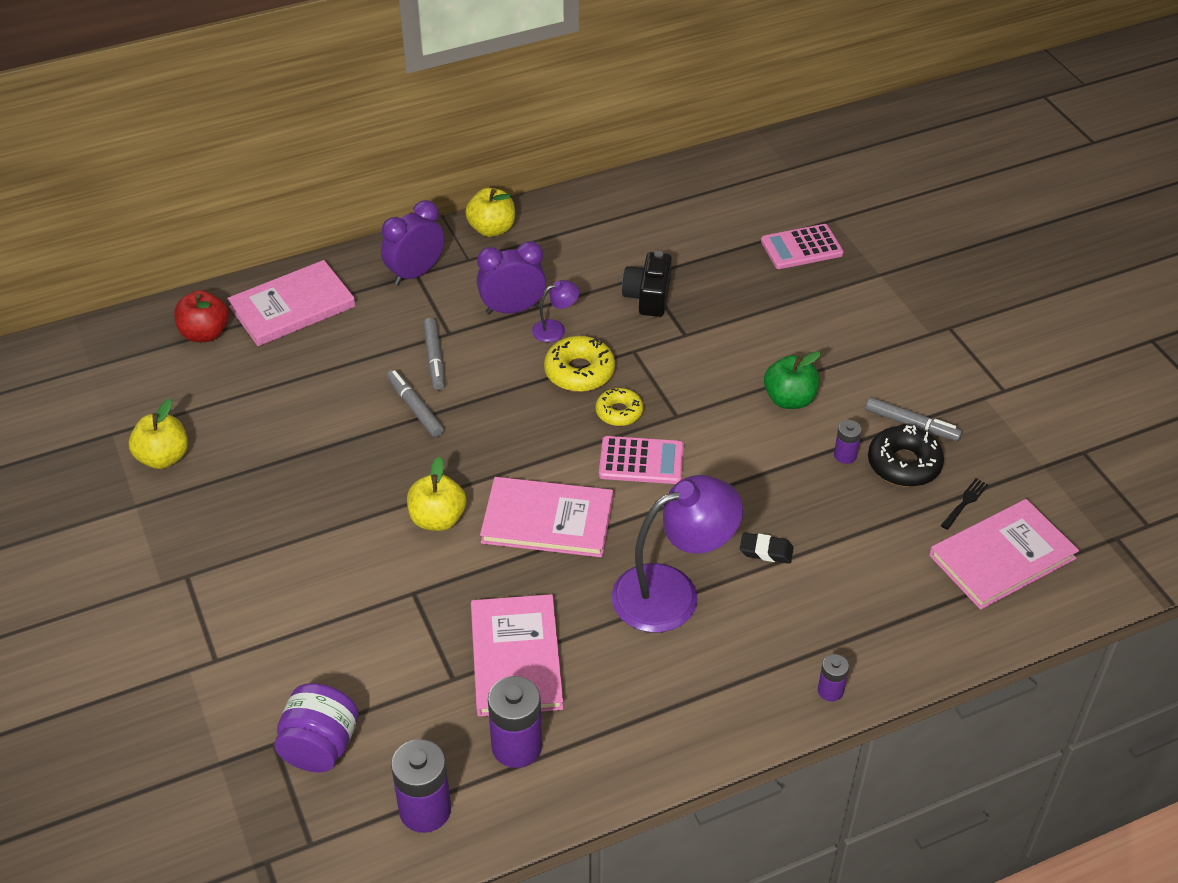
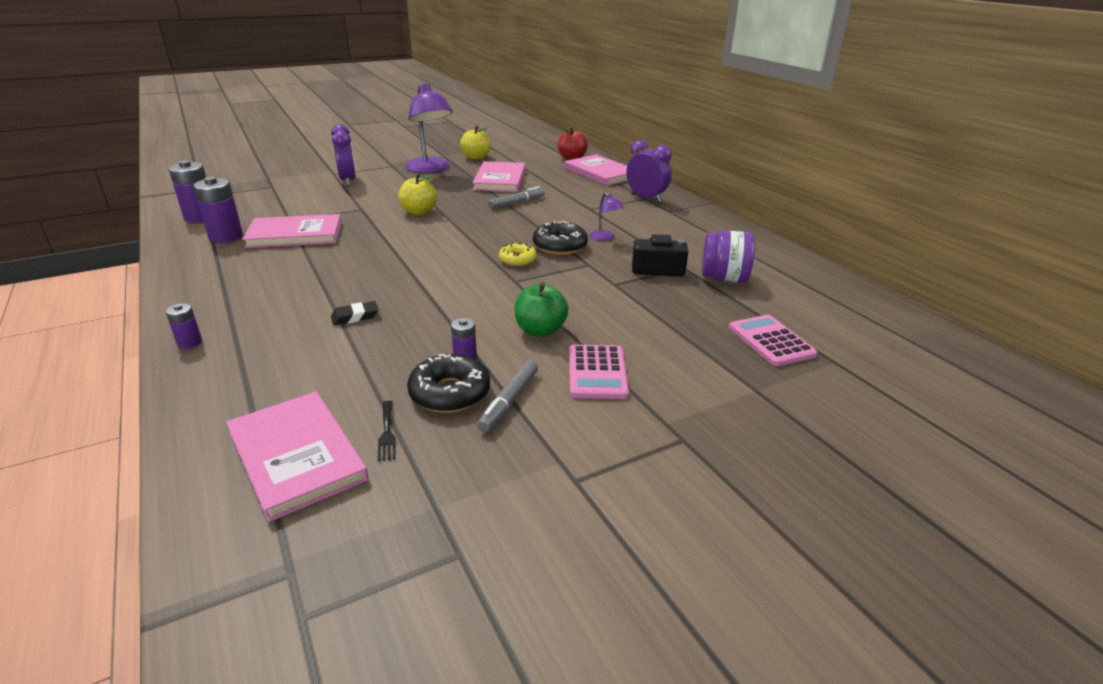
camera: 85 degrees right, 15 degrees down
(320, 746) = (262, 195): purple jar -> purple jar (724, 278)
(434, 359) = (563, 206): grey marker -> none
(492, 229) = (707, 216): yellow apple -> none
(512, 309) = (621, 224): purple clock -> purple clock (348, 181)
(547, 520) = (410, 240): pink book -> pink book (500, 180)
(579, 372) = (560, 246): yellow donut -> black donut
(641, 461) = (464, 268): pink calculator -> pink calculator (597, 372)
(672, 592) = (327, 280): purple lamp -> purple lamp (430, 169)
(766, 551) = (355, 317): black eraser -> black eraser turned 60 degrees clockwise
(965, 502) = (387, 433): black fork -> black fork turned 45 degrees clockwise

